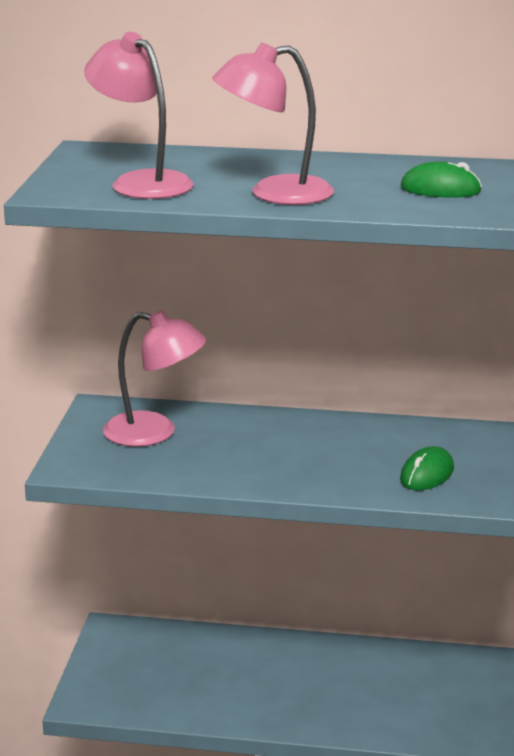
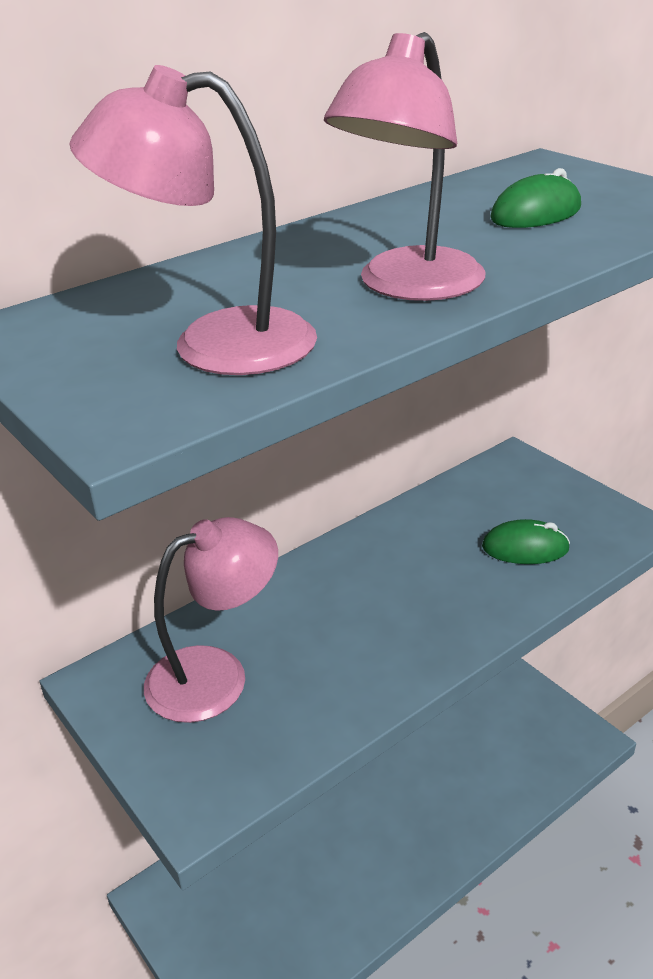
camera: 45 degrees left, 10 degrees up
(426, 474) = (525, 548): green mouse -> green mouse turned 75 degrees counterclockwise

